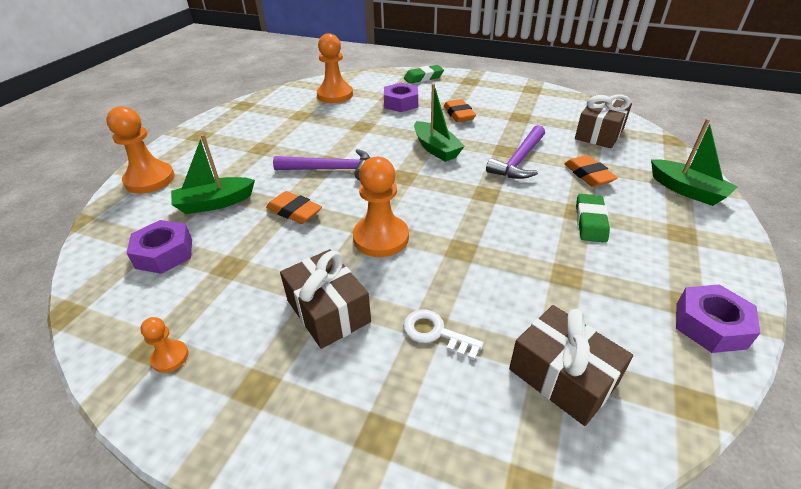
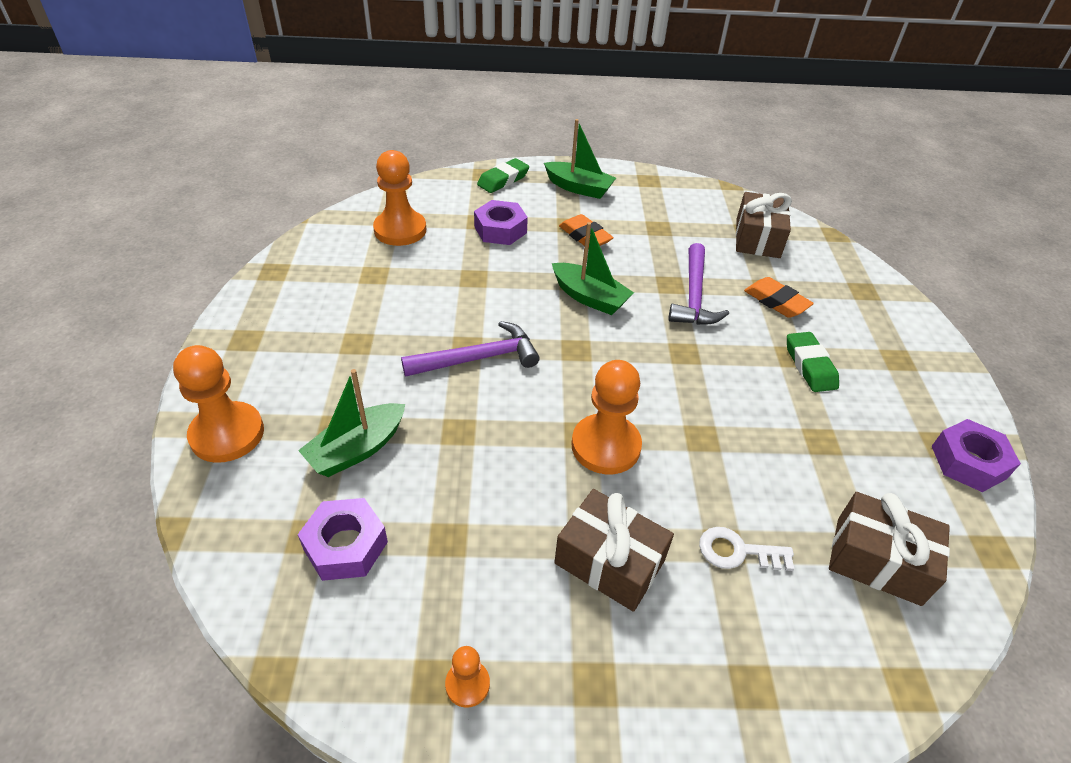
camera: 25 degrees left, 5 degrees up
(294, 212) = (475, 435): orange eraser -> none
(686, 190) = (877, 302): green boat -> green boat (578, 188)

